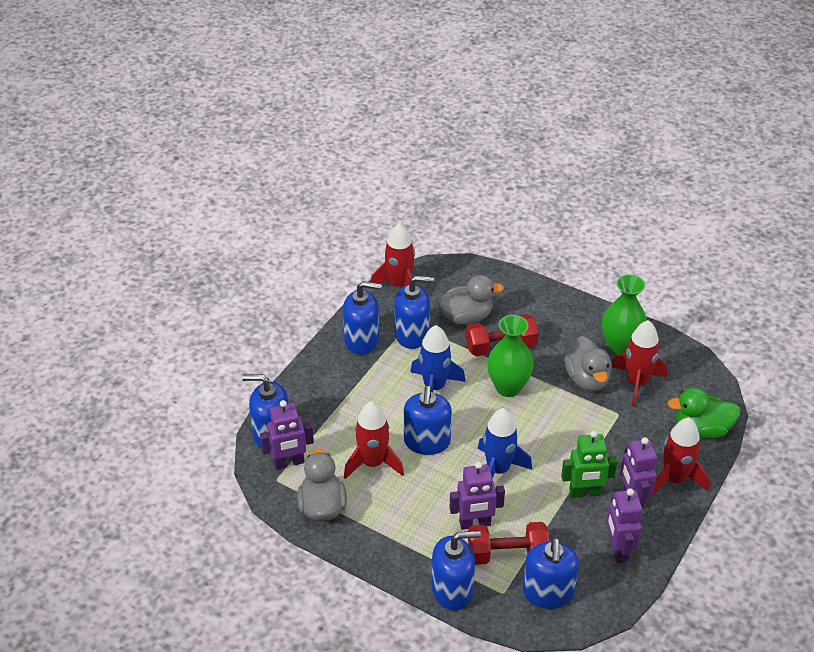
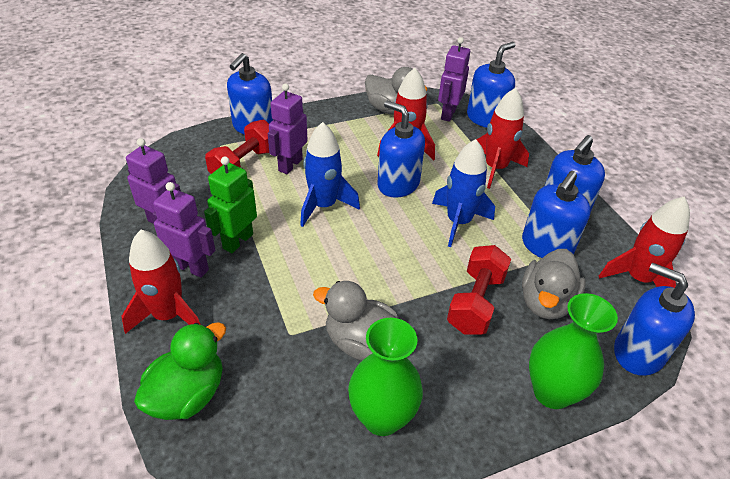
camera: 125 degrees right, 0 degrees up
(508, 387) = (411, 271): green vase -> green vase (552, 392)
(548, 593) = (188, 164): blue soap dispenser -> blue soap dispenser (638, 352)
(636, 382) = (313, 387): red rocket -> red rocket (495, 168)

